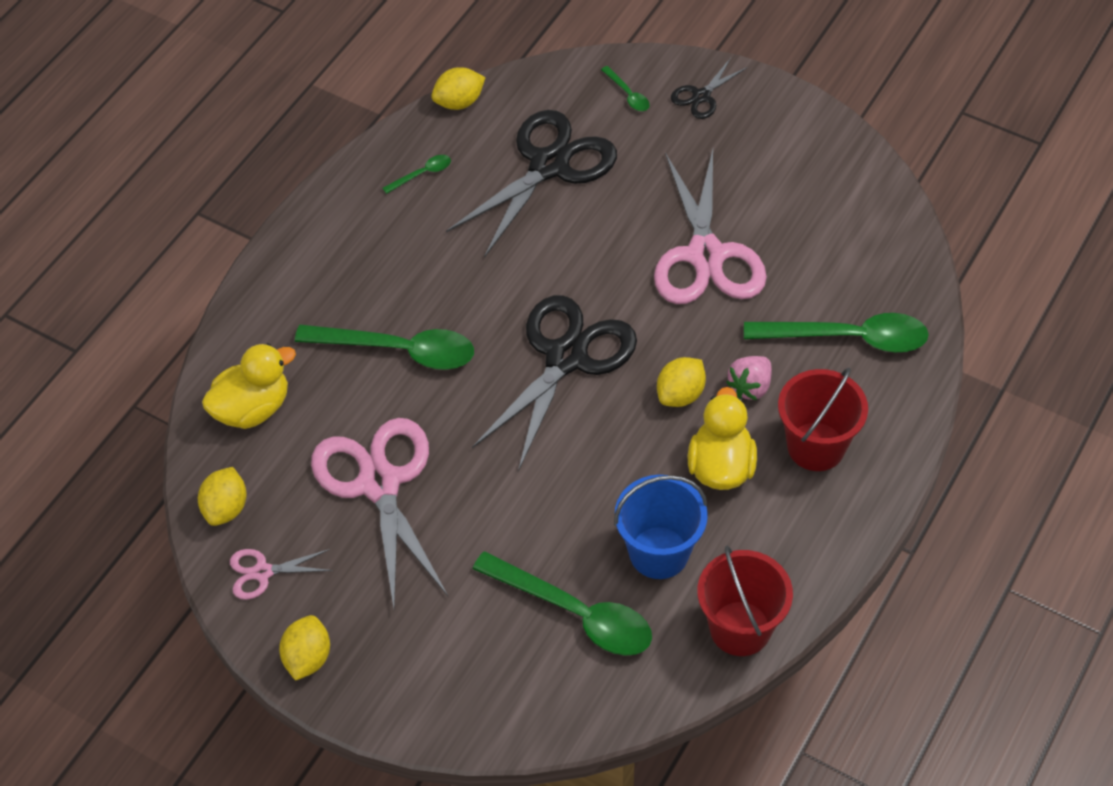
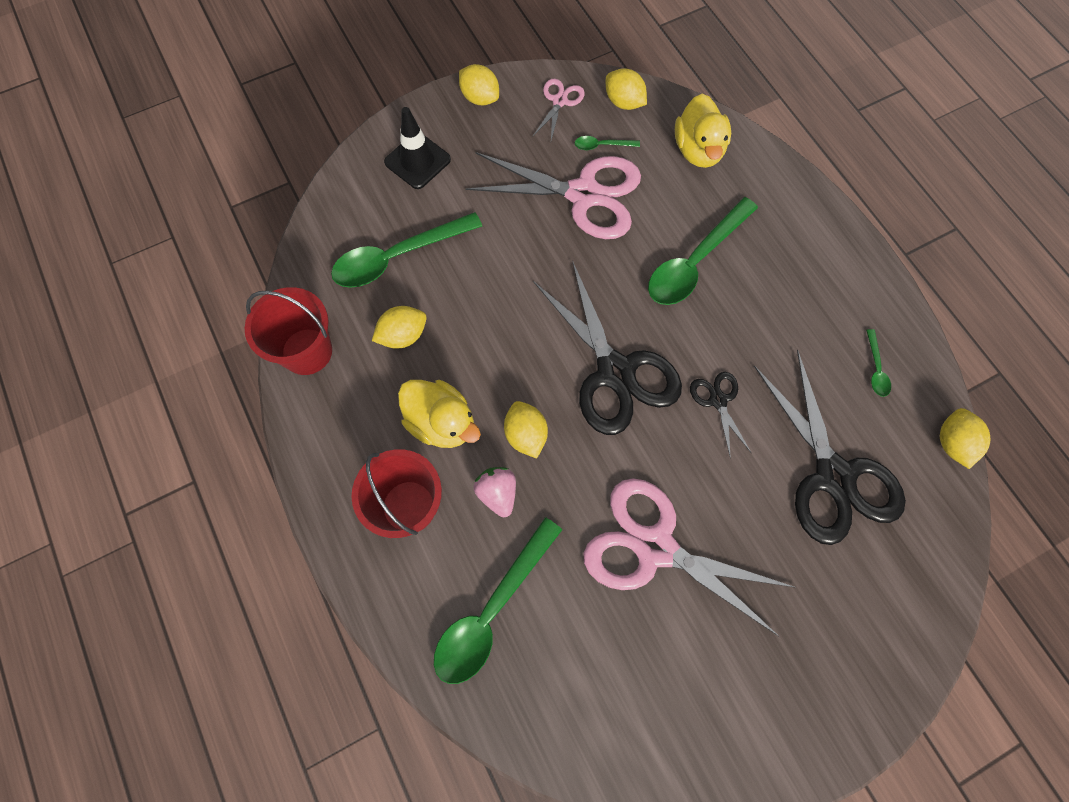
camera: 120 degrees right, 15 degrees up
(440, 670) = (417, 161): none -> black traffic cone
(628, 94) = (893, 602): green spoon -> green spoon (602, 145)
(659, 552) = (403, 335): blue bucket -> yellow lemon
(701, 96) = (856, 674): black scissors -> black scissors (718, 400)

